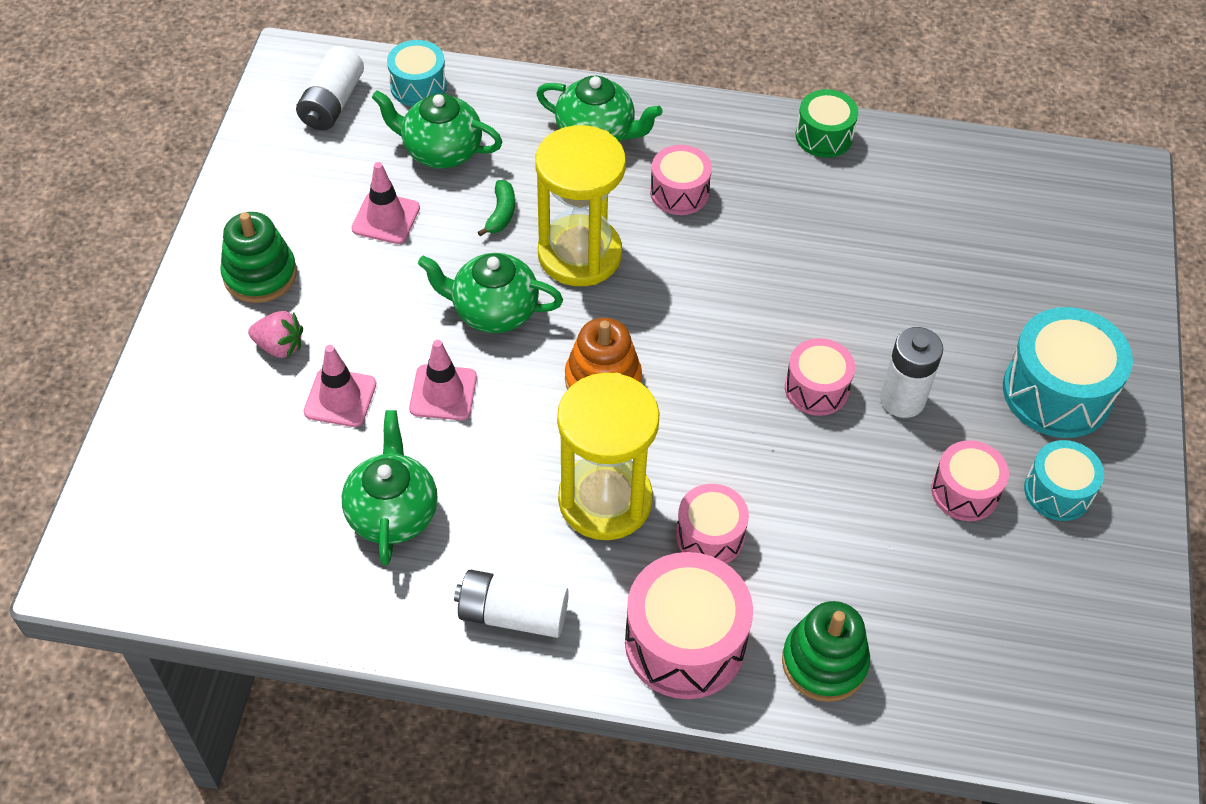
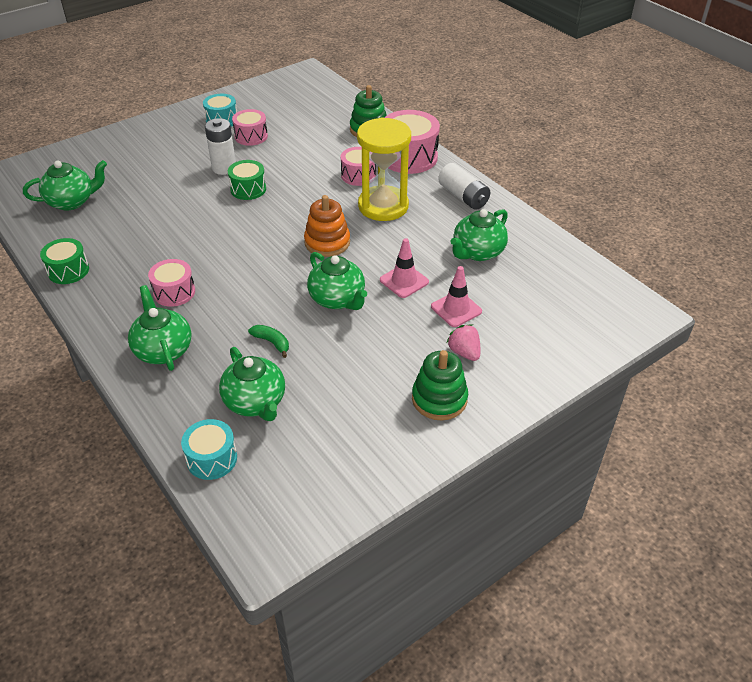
camera: 135 degrees left, 10 degrees down
(332, 103) = (278, 489): white battery -> none
(386, 218) = (334, 383): pink traffic cone -> none
(501, 214) = (272, 342): green banana -> green banana turned 75 degrees clockwise
(579, 254) = (263, 297): yellow hourglass -> none
(816, 388) = (248, 189): pink drum -> green drum
(979, 208) = (72, 201): none -> green teapot
(1057, 392) = (169, 139): turquoise drum -> none

